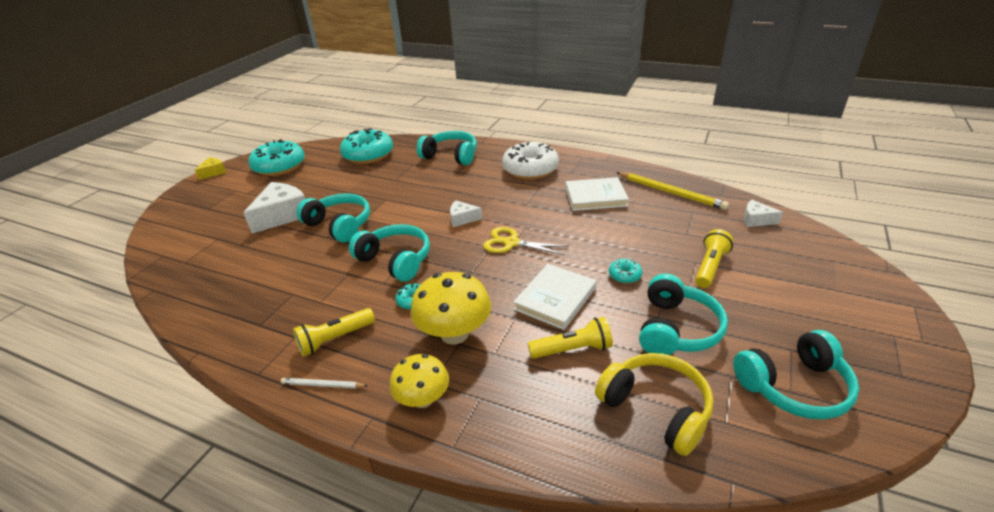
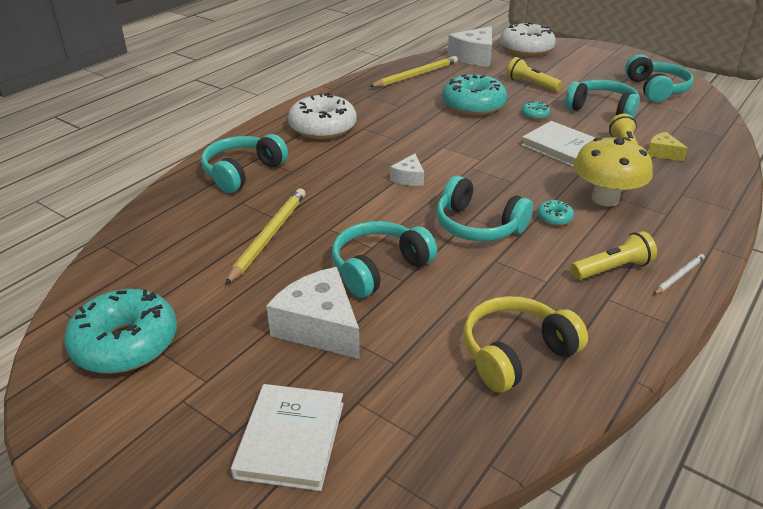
camera: 80 degrees left, 0 degrees up
(213, 172) = (61, 450): yellow cheese -> yellow cheese (662, 153)
(322, 385) = (678, 276): white pencil -> white pencil turned 150 degrees counterclockwise
(335, 339) = (612, 269): yellow flashlight -> yellow flashlight turned 90 degrees counterclockwise
(368, 155) = (173, 241): turquoise donut -> turquoise donut (473, 105)
(375, 181) = (269, 236): none -> yellow pencil
(395, 260) = (478, 226): turquoise headphones -> turquoise headphones turned 105 degrees counterclockwise
(423, 399) = (687, 220): yellow mushroom -> none
(511, 243) = (468, 156): yellow scissors -> none
(595, 197) = (404, 105): white book -> white book (290, 439)
(656, 408) = (681, 131): yellow headphones -> yellow headphones (515, 353)
(756, 220) = (474, 57): white cheese -> white cheese, size x1.90
(825, 255) = (526, 49): none -> white donut

